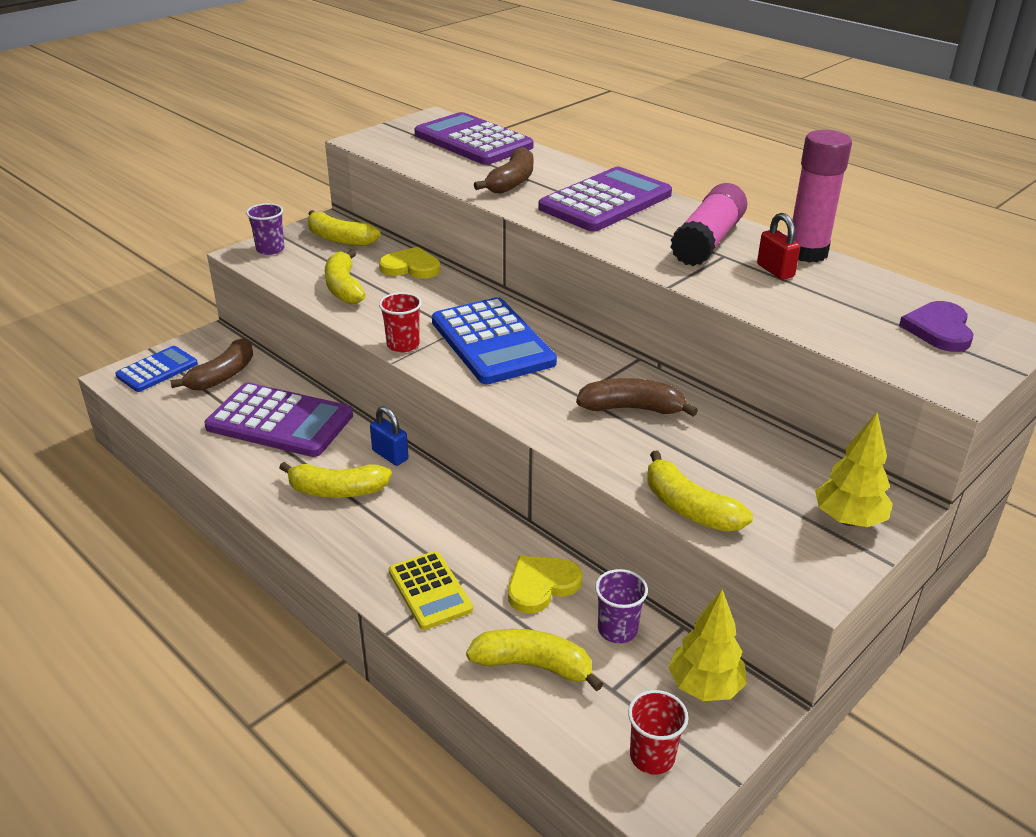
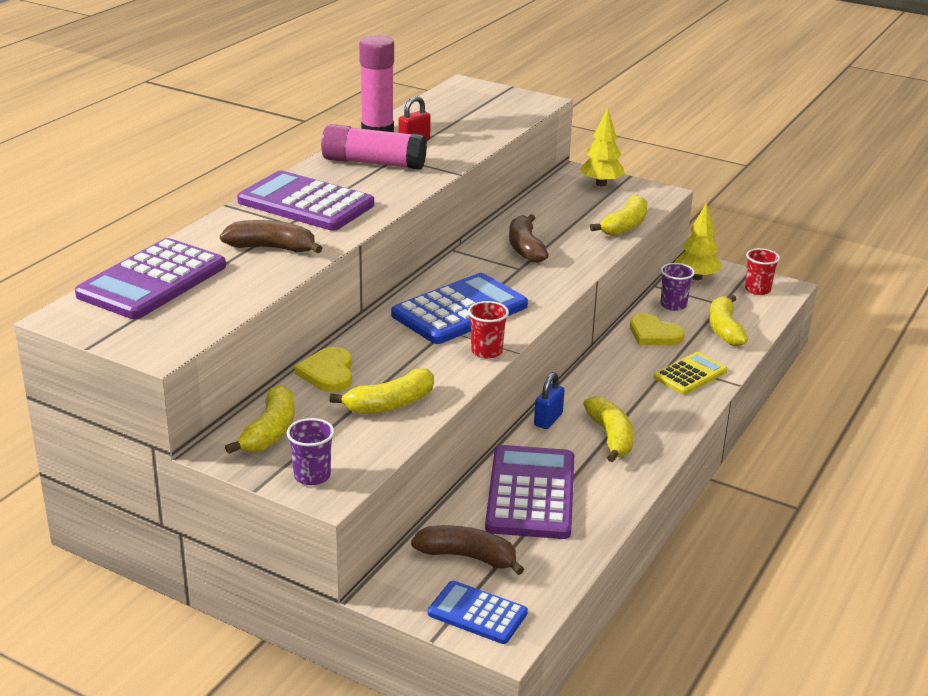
camera: 105 degrees left, 5 degrees down
(939, 329) = (473, 101): purple heart -> none

